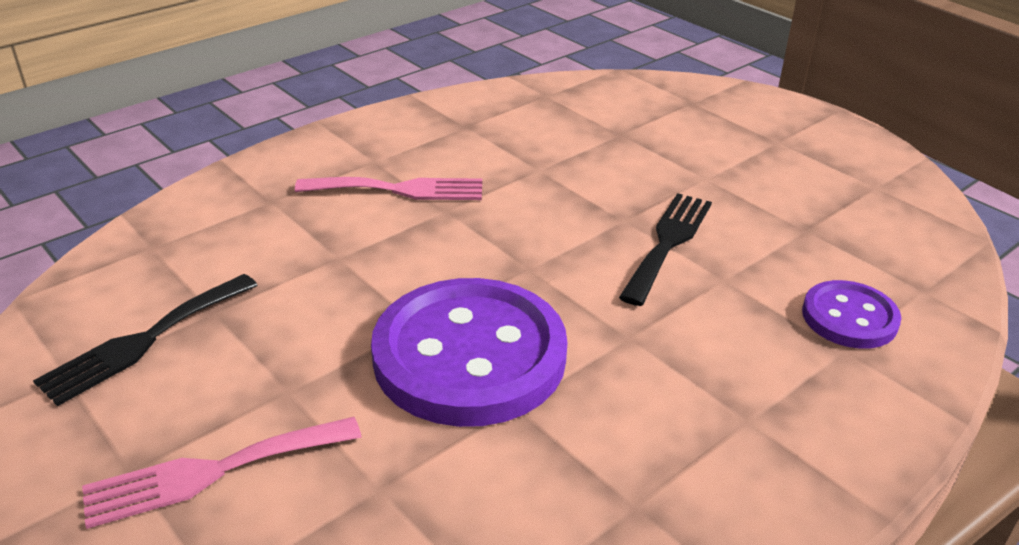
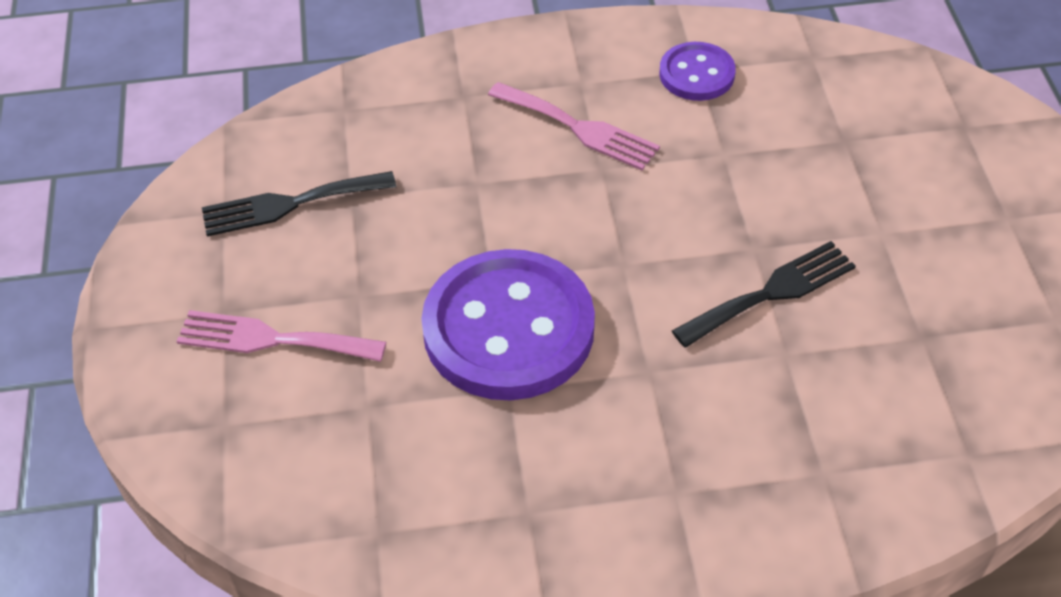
camera: 35 degrees right, 15 degrees up
(849, 317) = (863, 447): purple button -> purple button (697, 74)

